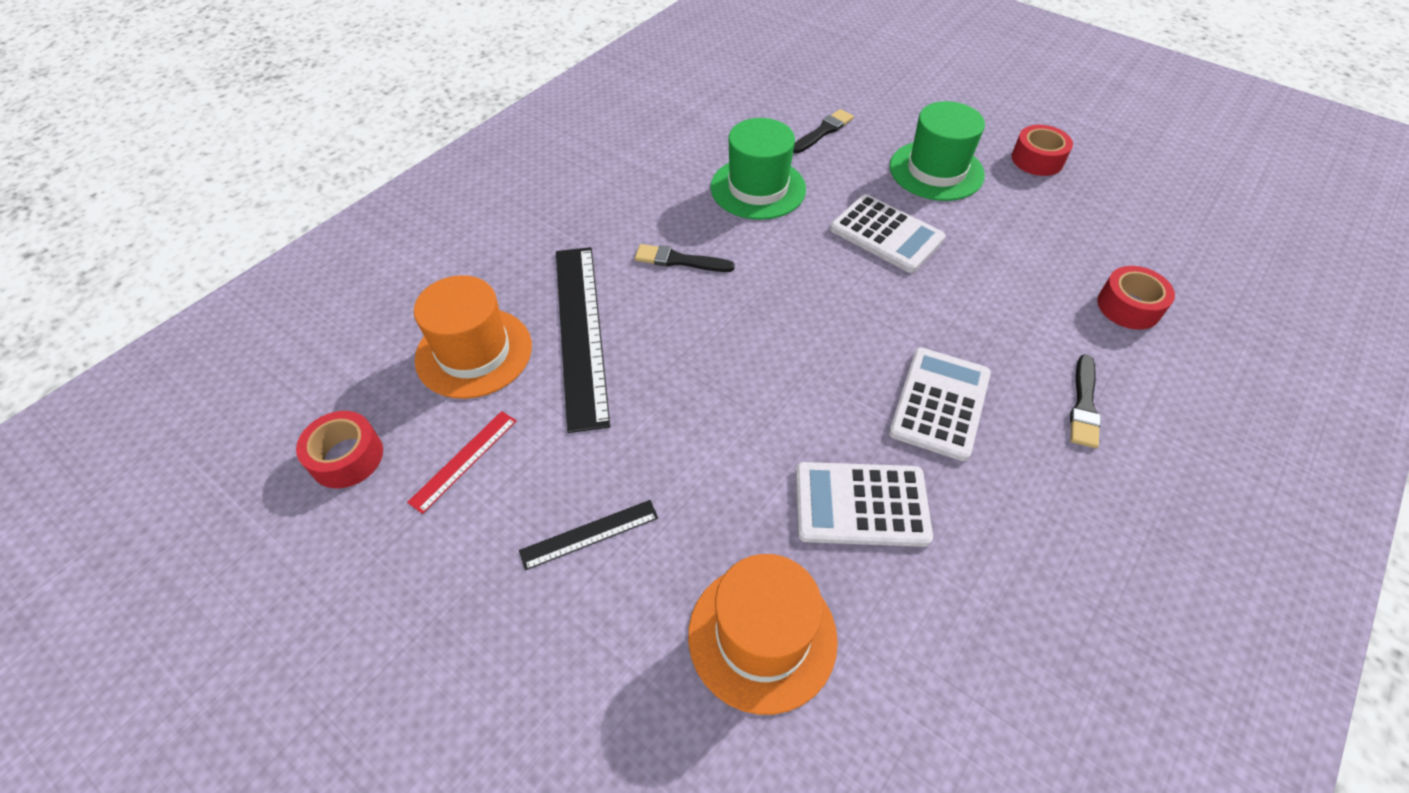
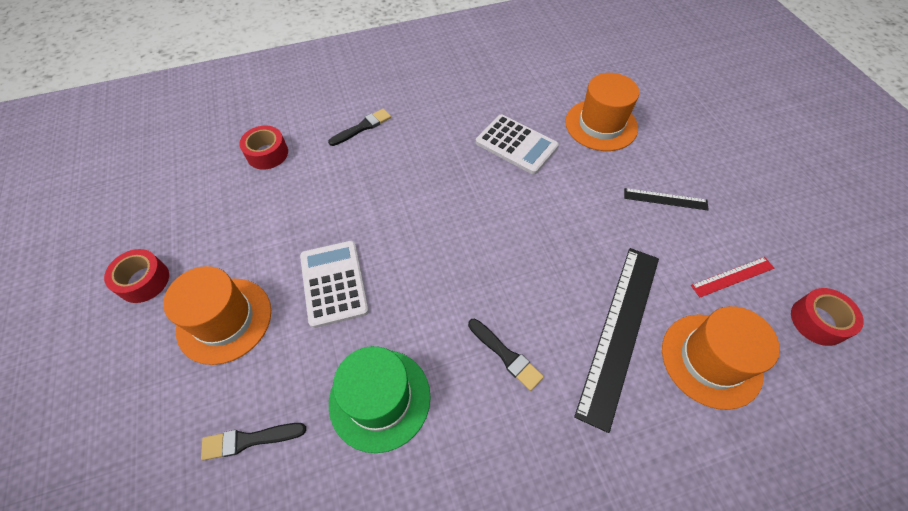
camera: 145 degrees left, 5 degrees up
(936, 171) = (224, 320): green hat -> orange hat
(940, 403) = (430, 164): white calculator -> none

